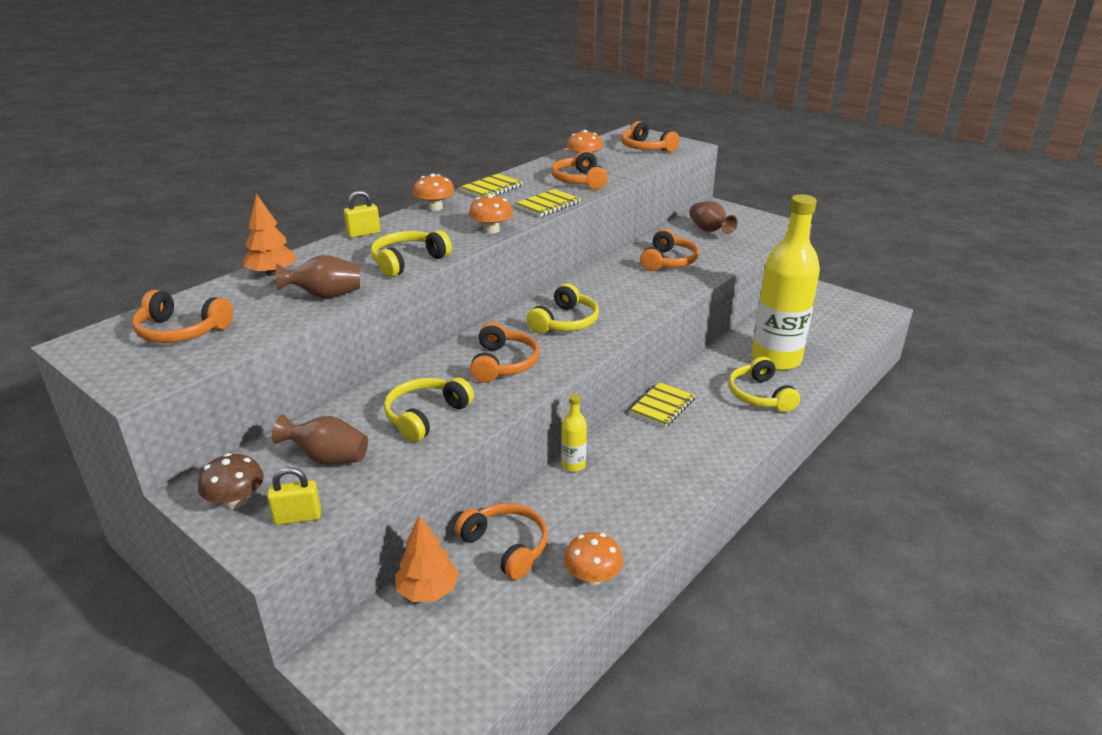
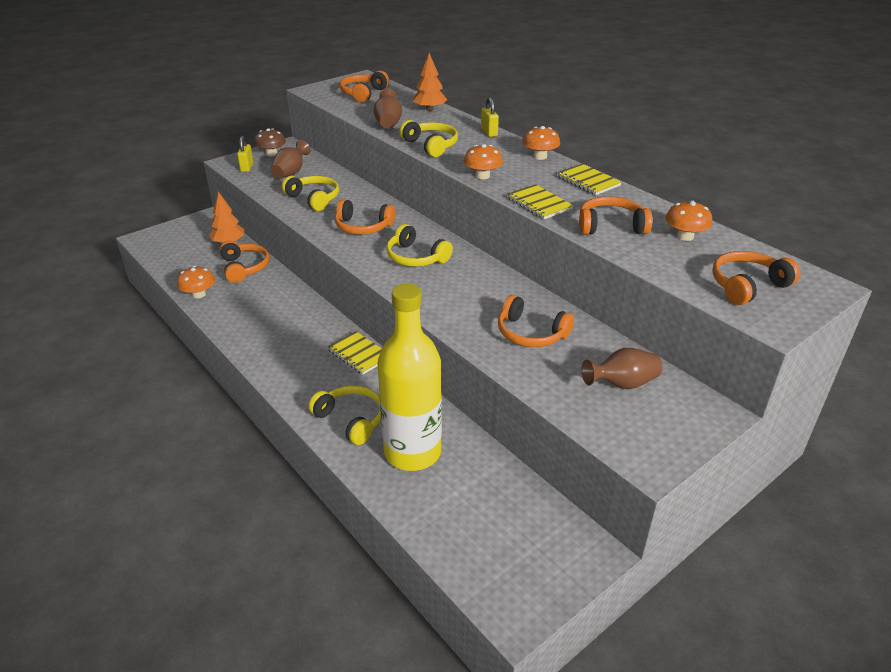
camera: 100 degrees right, 5 degrees up
(506, 546) = (244, 267): orange headphones -> orange headphones turned 75 degrees counterclockwise
(573, 465) = (306, 300): yellow bottle -> none
(760, 395) = (351, 420): yellow headphones -> yellow headphones turned 45 degrees clockwise

